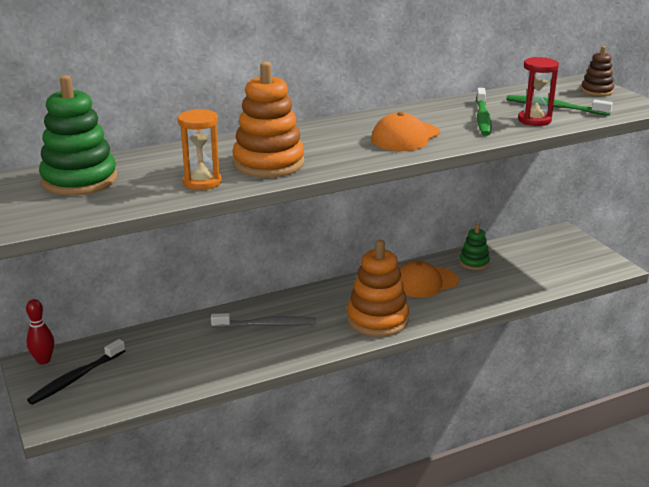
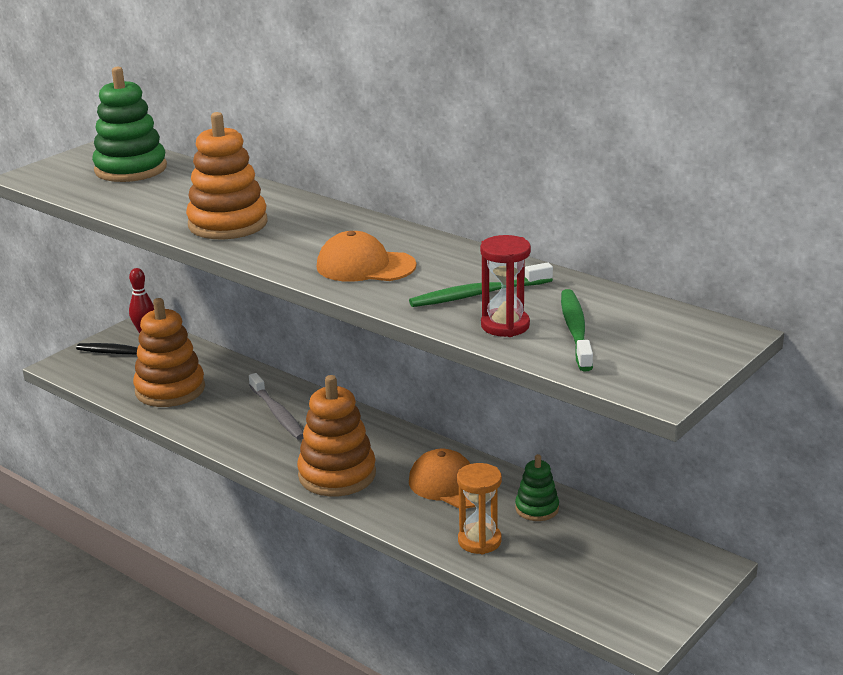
camera: 65 degrees right, 0 degrees up
(171, 367) = (170, 389): none -> orange stacking toy
(202, 182) = (160, 210): orange hourglass -> orange hourglass (479, 541)
(596, 91) = (691, 349): brown stacking toy -> none

